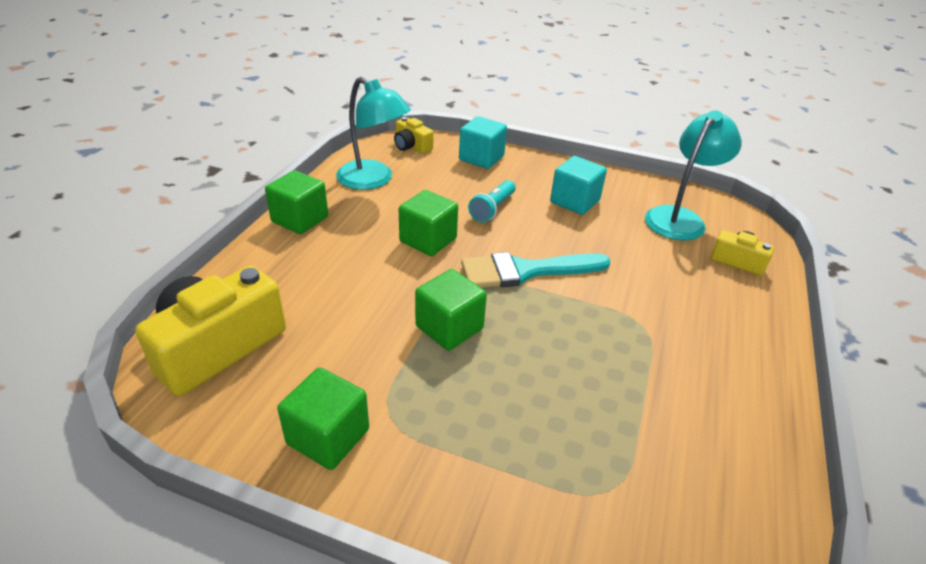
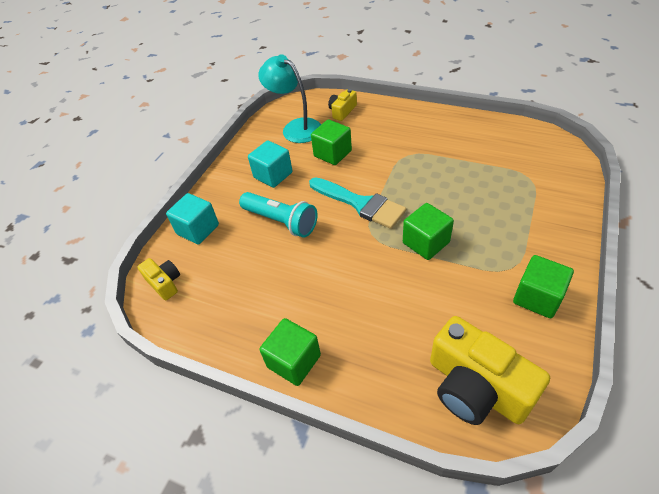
camera: 80 degrees left, 10 degrees up
(373, 180) = (227, 309): turquoise lamp -> none
(411, 146) = (164, 283): yellow camera -> yellow camera turned 90 degrees counterclockwise
(428, 240) = (325, 260): green cube -> green cube (332, 153)
(492, 209) = (281, 221): turquoise flashlight -> turquoise flashlight, size x1.51
(525, 271) = (360, 204): turquoise brush -> turquoise brush turned 45 degrees counterclockwise

